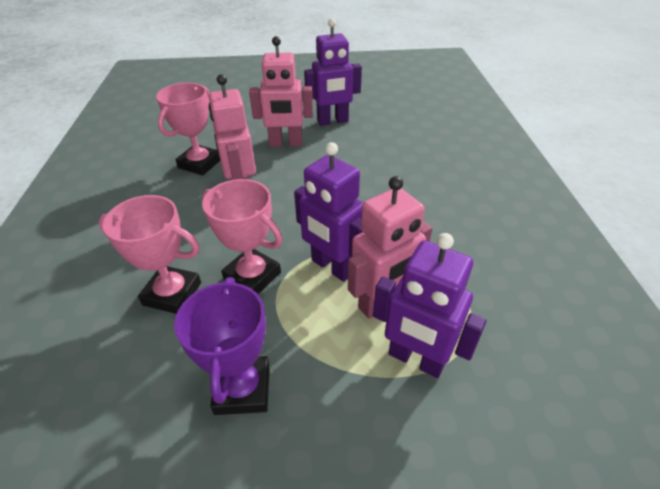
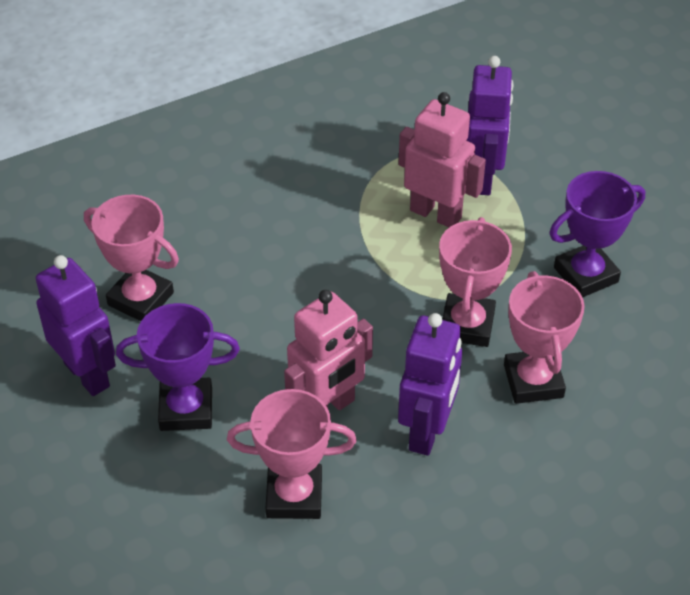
camera: 115 degrees left, 5 degrees up
(286, 144) = (186, 409): pink robot -> purple trophy
(332, 267) = (413, 265): purple robot -> purple robot (427, 431)
(375, 145) = (140, 299): none -> pink trophy

